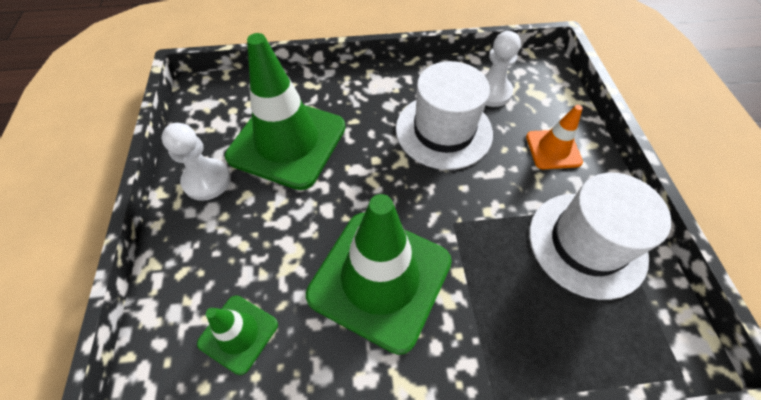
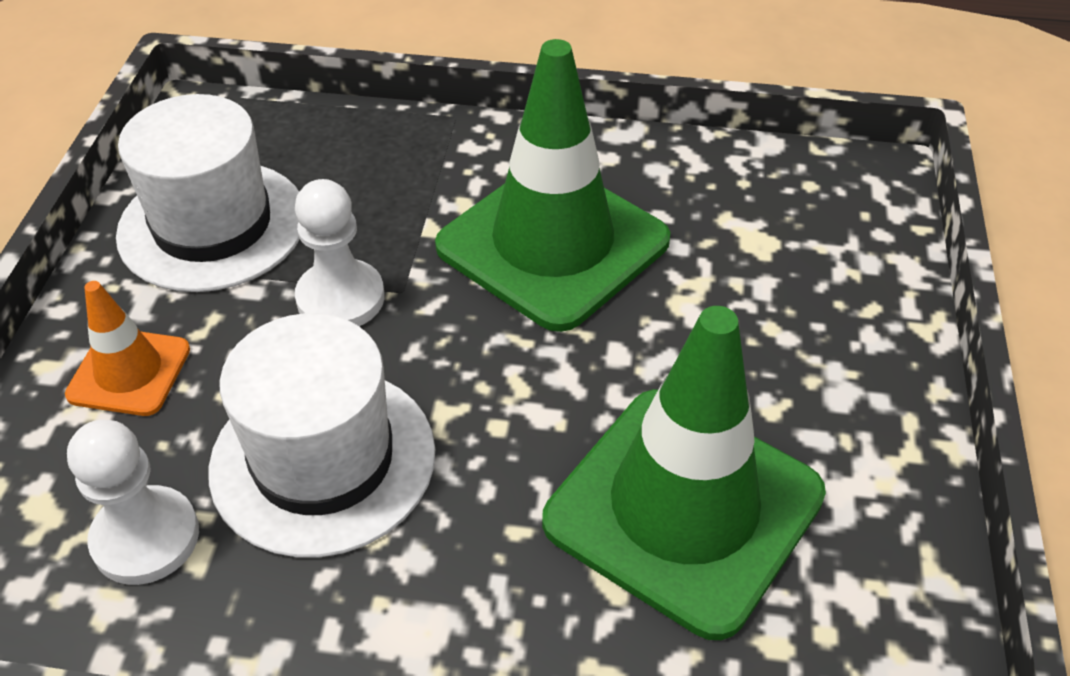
camera: 165 degrees left, 10 degrees down
(207, 180) = (857, 454): white pawn -> white pawn (340, 298)
(238, 333) = (769, 223): green traffic cone -> none

